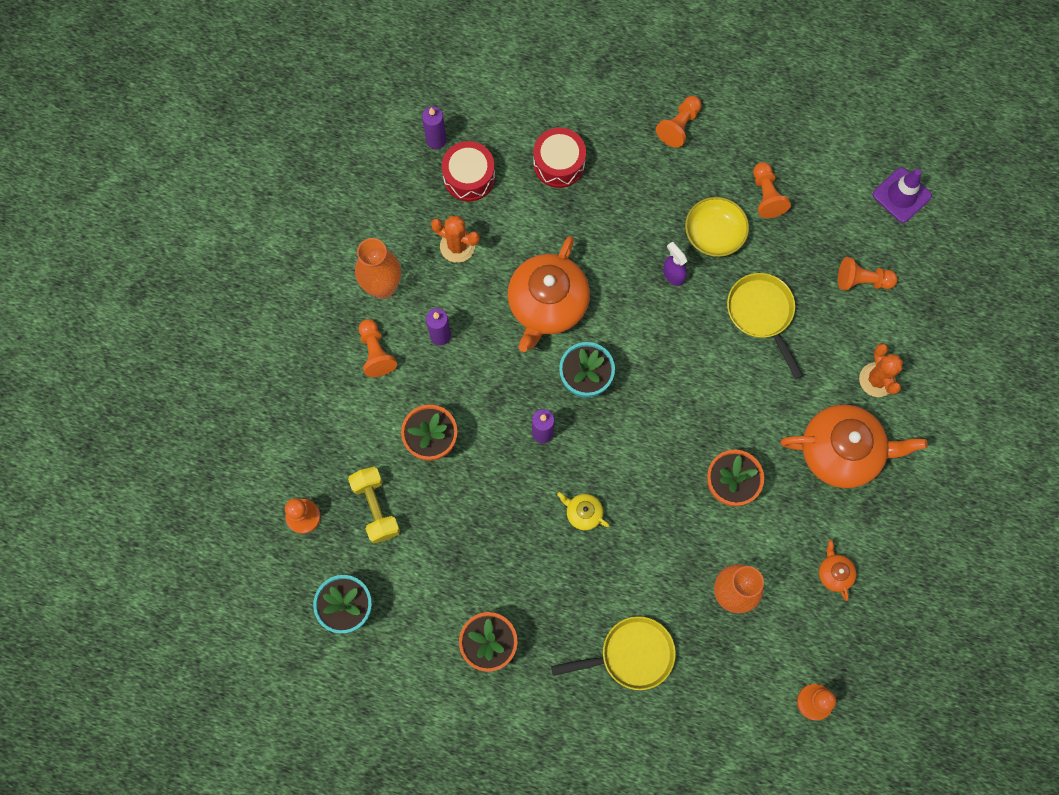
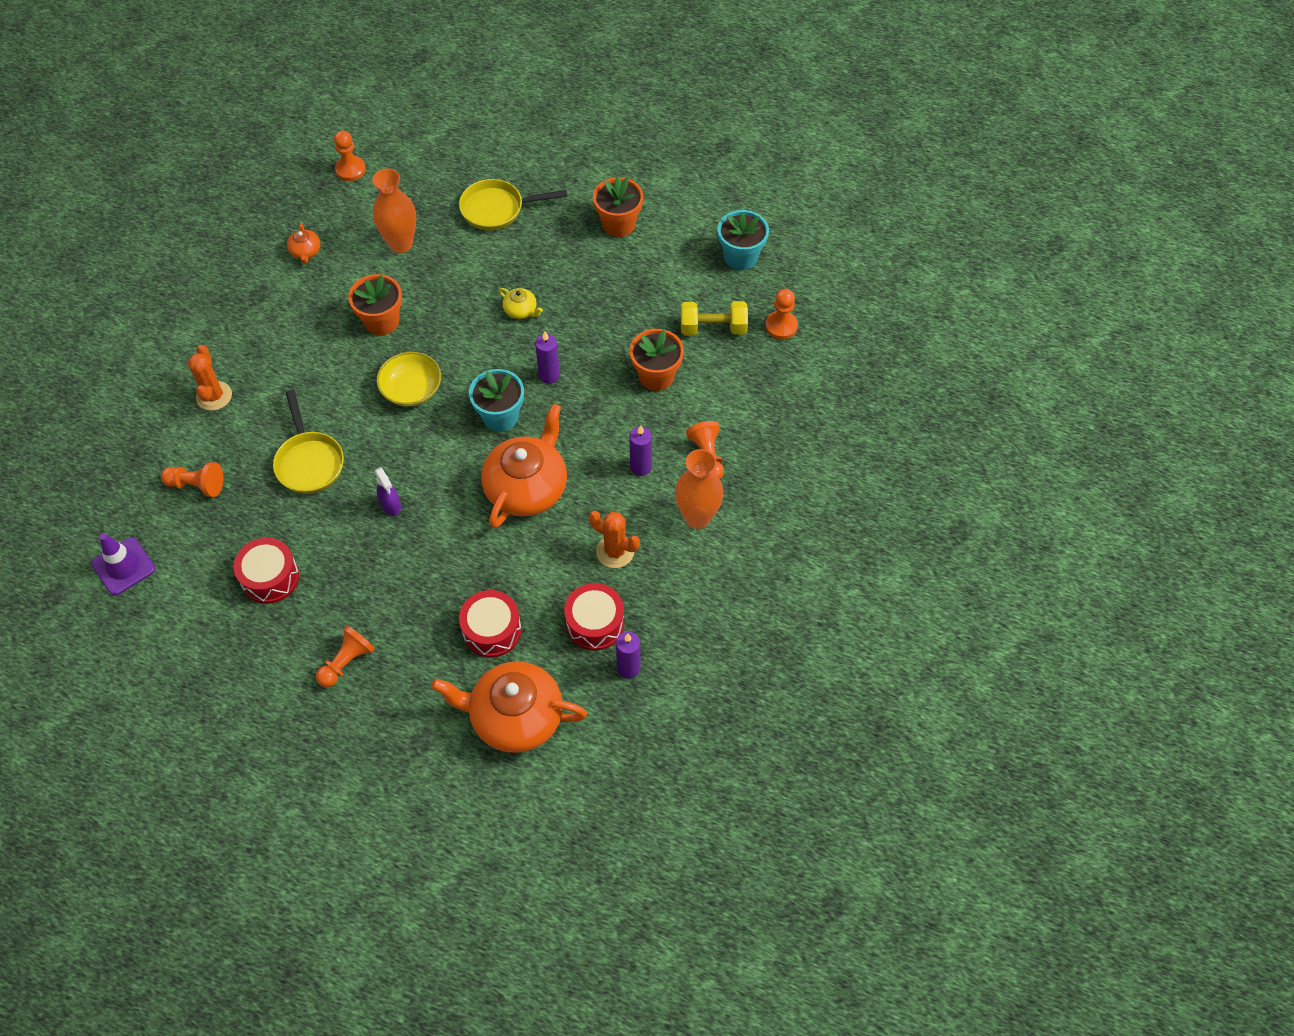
camera: 175 degrees left, 15 degrees down
(376, 508) = (713, 328): yellow dumbbell -> yellow dumbbell turned 75 degrees counterclockwise
(714, 234) = (337, 543): yellow bowl -> yellow bowl (411, 389)
(766, 195) = (270, 577): orange pawn -> red drum
(841, 451) = (268, 340): orange teapot -> orange teapot (515, 717)

